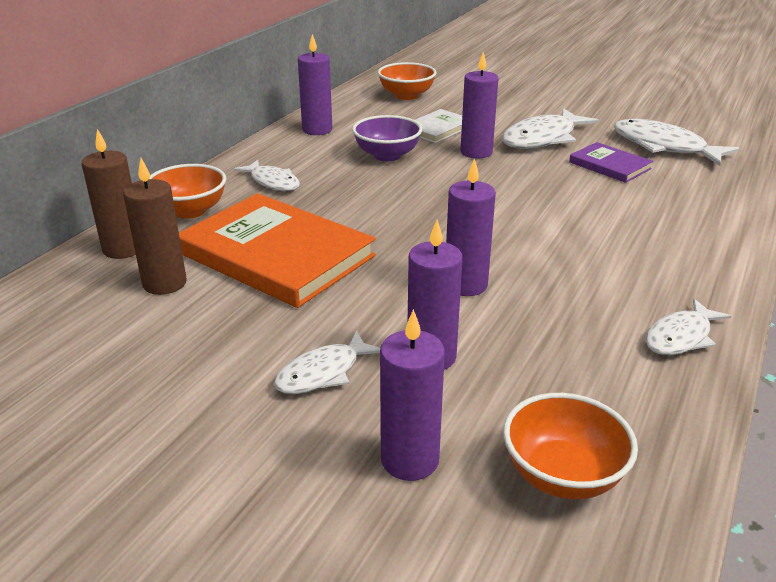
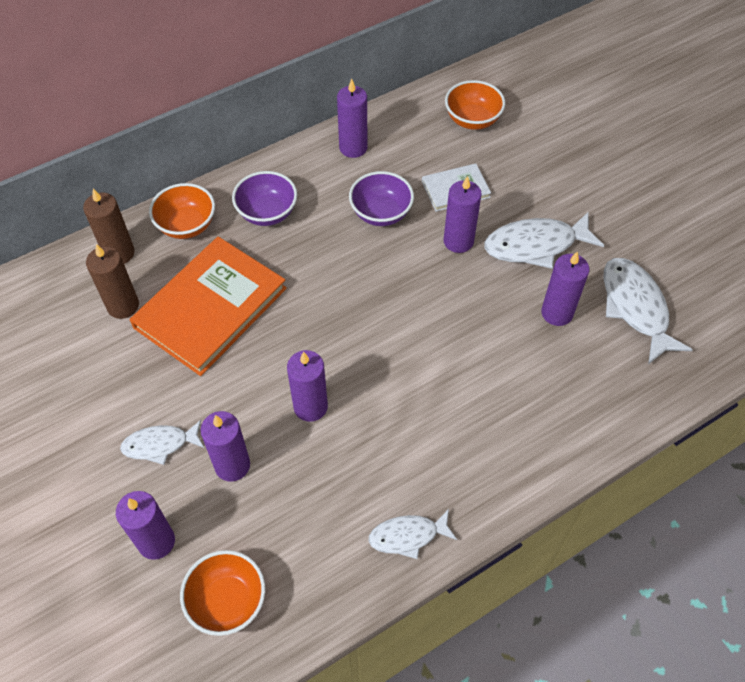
camera: 30 degrees right, 25 degrees up
(272, 182) = (267, 213): white fish -> purple bowl
(276, 254) = (210, 308): orange book -> orange book turned 60 degrees clockwise
(609, 165) = (557, 313): purple book -> purple candle

